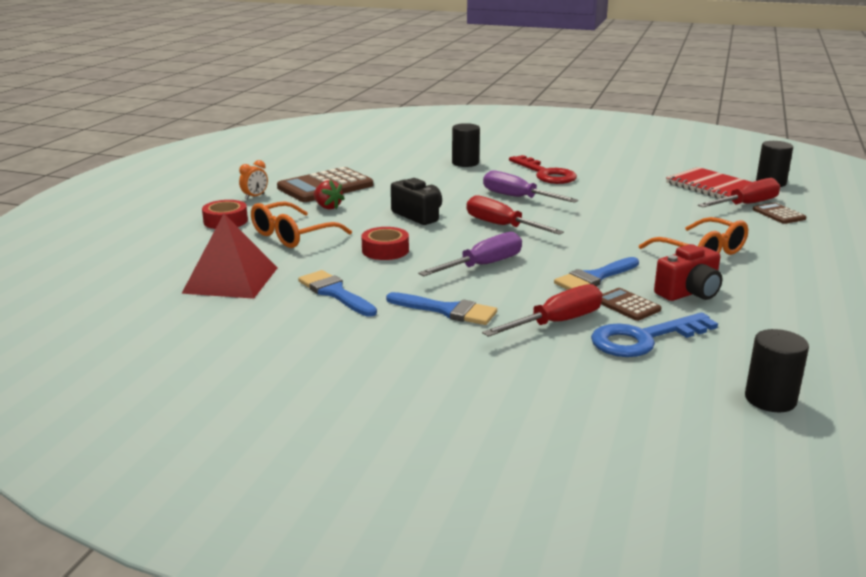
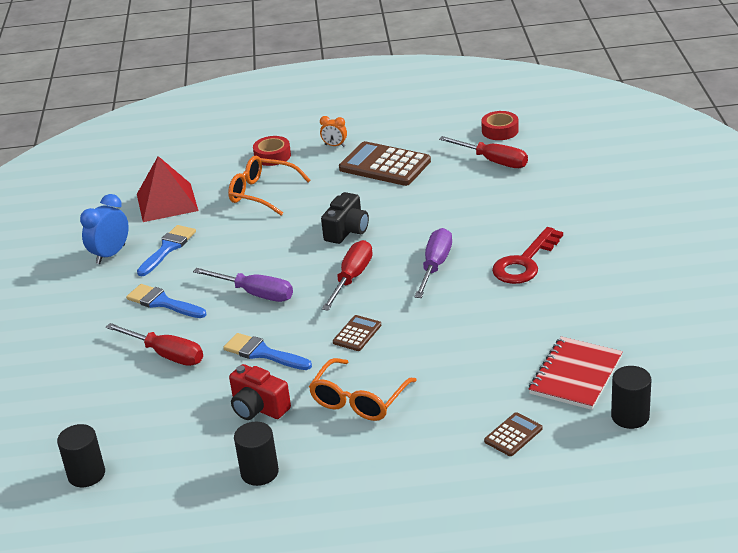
camera: 70 degrees right, 10 degrees up
(301, 326) = (110, 254): none -> blue clock
(327, 207) = (335, 184): red strawberry -> none
(385, 250) = (258, 241): red tape -> red tape (500, 131)
(447, 310) = (162, 302): blue brush -> blue brush turned 120 degrees clockwise
(465, 163) = (518, 209): black cylinder -> black cylinder (259, 472)
(627, 305) = (215, 381): brown calculator -> brown calculator (357, 334)
(643, 339) = (158, 400): blue key -> none
(746, 204) = (529, 408): red screwdriver -> red screwdriver (493, 161)

